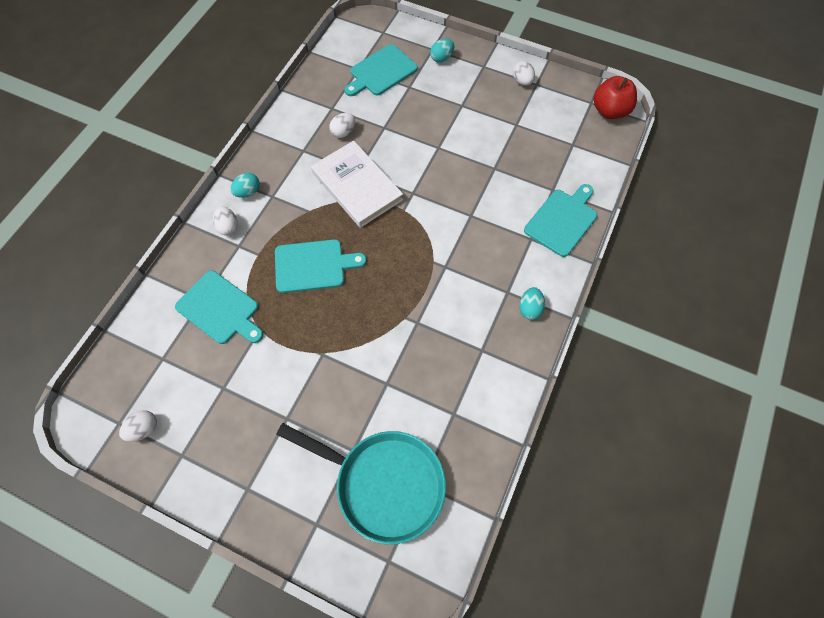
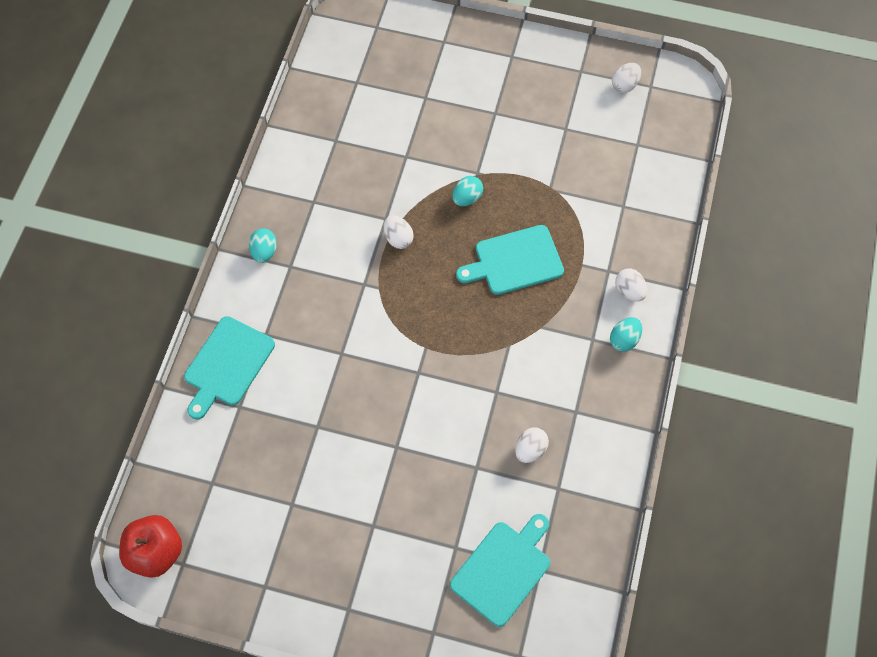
camera: 170 degrees right, 0 degrees up
(220, 309) = (599, 199): turquoise cutting board -> none
(357, 186) = (491, 370): white book -> none
(384, 483) = (391, 77): turquoise pan -> none
(441, 58) = (415, 614): turquoise egg -> turquoise egg (467, 198)
(522, 81) = (287, 588): white egg -> white egg (398, 238)

